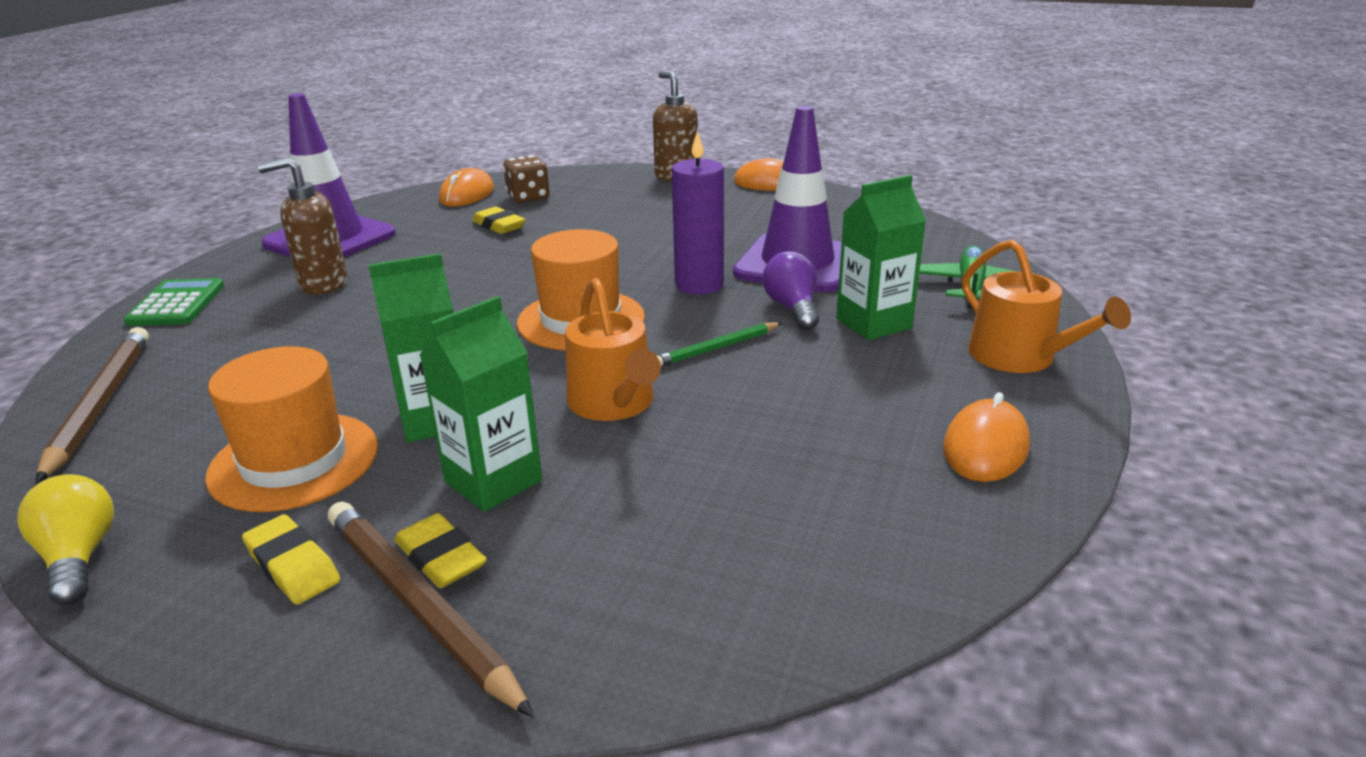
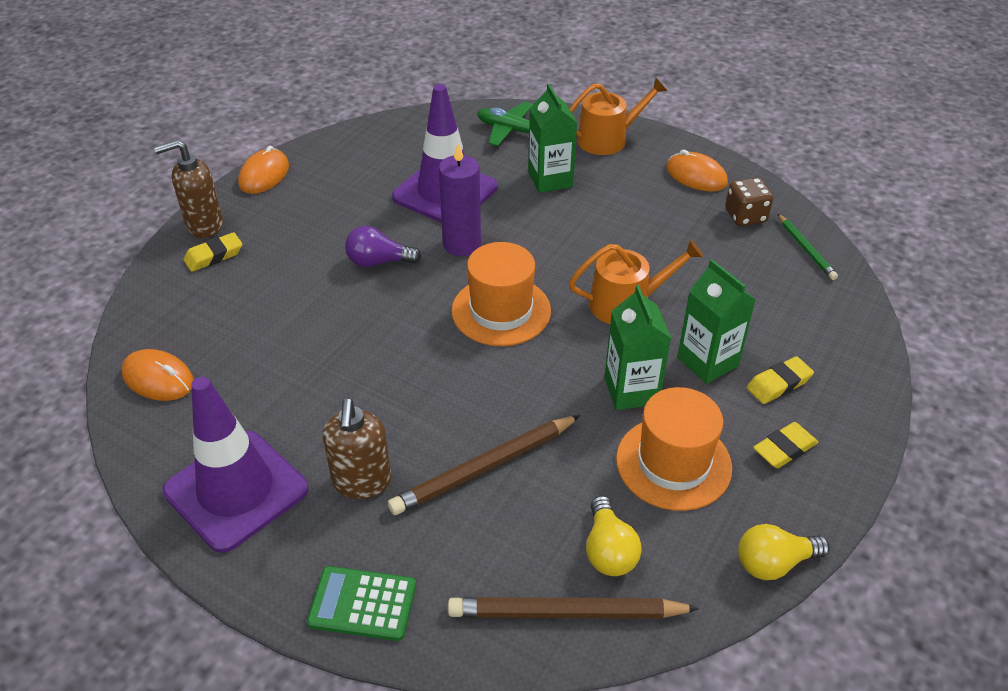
camera: 80 degrees left, 15 degrees up
(172, 423) = (608, 550): none -> yellow light bulb
(418, 606) = (817, 391): brown pencil -> brown pencil (484, 468)
(499, 226) = (271, 354): yellow eraser -> yellow eraser (214, 256)
(528, 197) = (200, 330): brown dice -> brown dice (745, 216)
(716, 348) = (565, 250): green pencil -> green pencil (806, 249)
(792, 308) = (517, 208): purple light bulb -> purple light bulb (378, 262)

